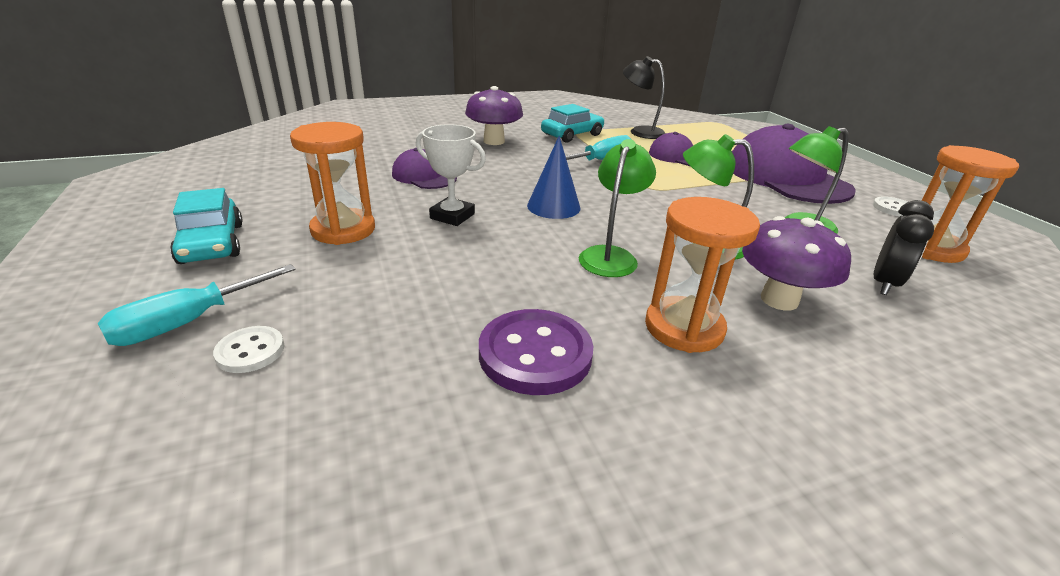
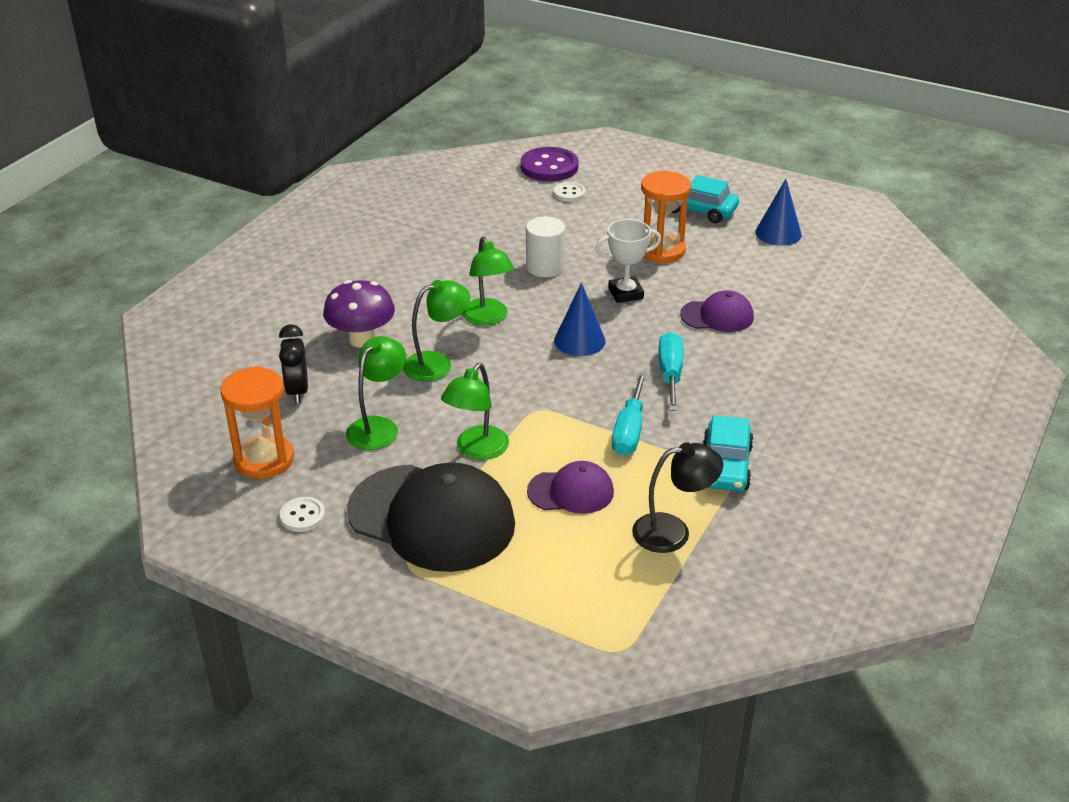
camera: 140 degrees right, 5 degrees up
(188, 322) = (615, 187): turquoise screwdriver -> turquoise screwdriver (670, 374)
(230, 194) = (778, 233): none -> blue cone
(476, 272) = (545, 267): none -> white cylinder
(494, 141) = (765, 398): purple mushroom -> none
(535, 354) = (458, 247): purple button -> purple button (549, 167)
(684, 328) = (403, 294): orange hourglass -> none
(723, 189) = (477, 450): none -> green lamp
(786, 177) = (432, 518): purple cap -> black cap

